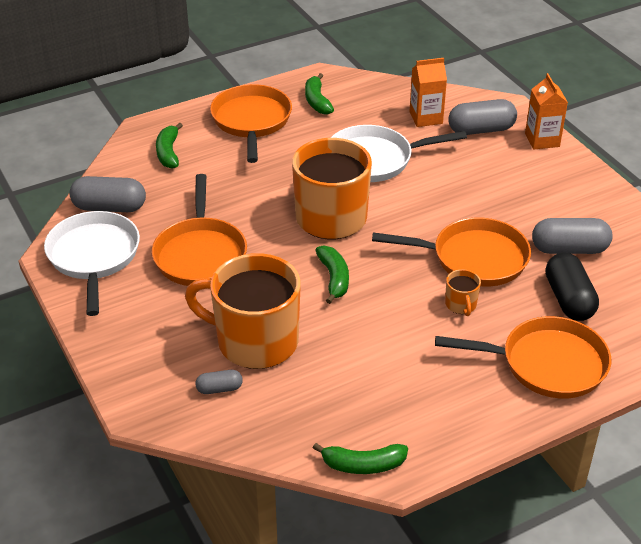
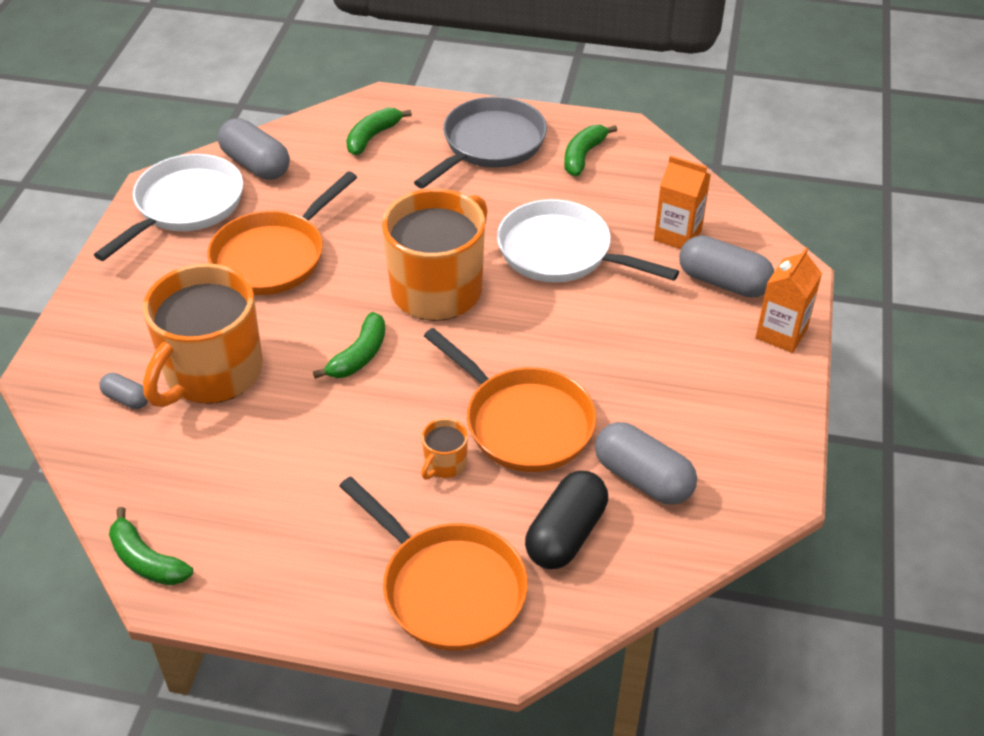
camera: 40 degrees right, 5 degrees up
(251, 121) = (489, 145): orange pan -> grey pan
(255, 341) = (212, 373): orange mug -> orange mug turned 120 degrees counterclockwise

